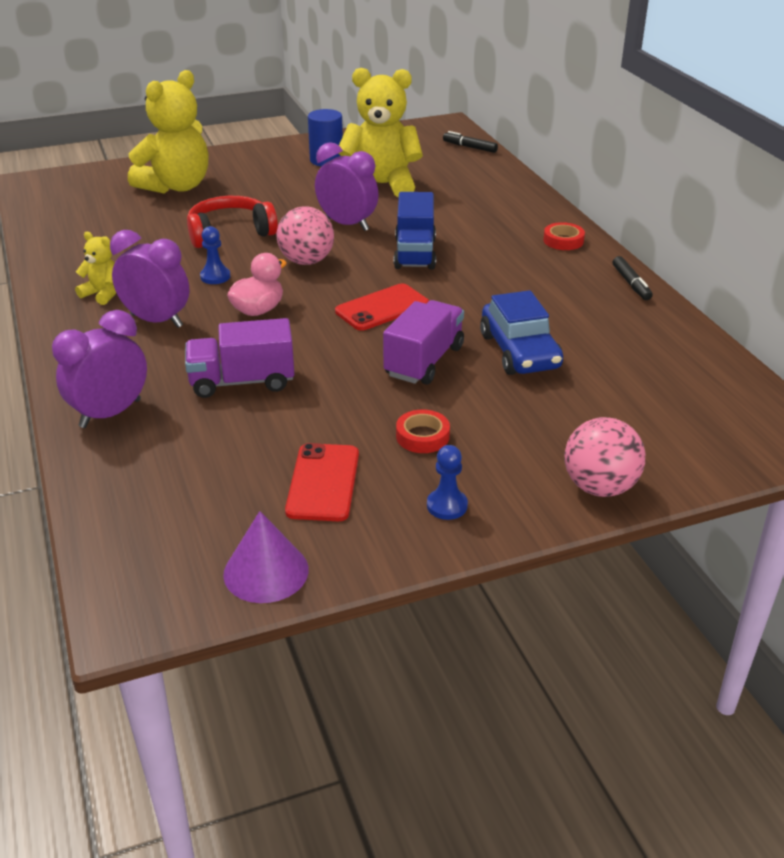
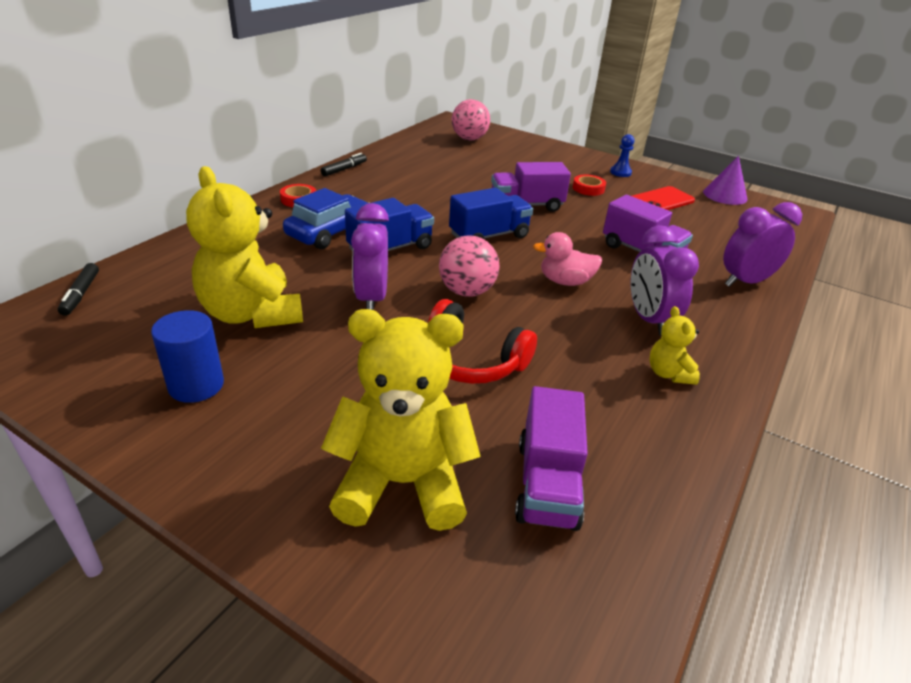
camera: 130 degrees left, 0 degrees up
(110, 413) = (745, 282): purple clock -> purple clock turned 150 degrees clockwise
(112, 217) = (547, 484): none -> purple truck
(215, 277) = (554, 326): blue pawn -> none
(382, 308) = (489, 236): red phone -> blue truck
(519, 351) = (473, 183): blue car -> blue car (330, 232)
(599, 487) = (553, 149): pink ball -> pink ball (469, 139)

